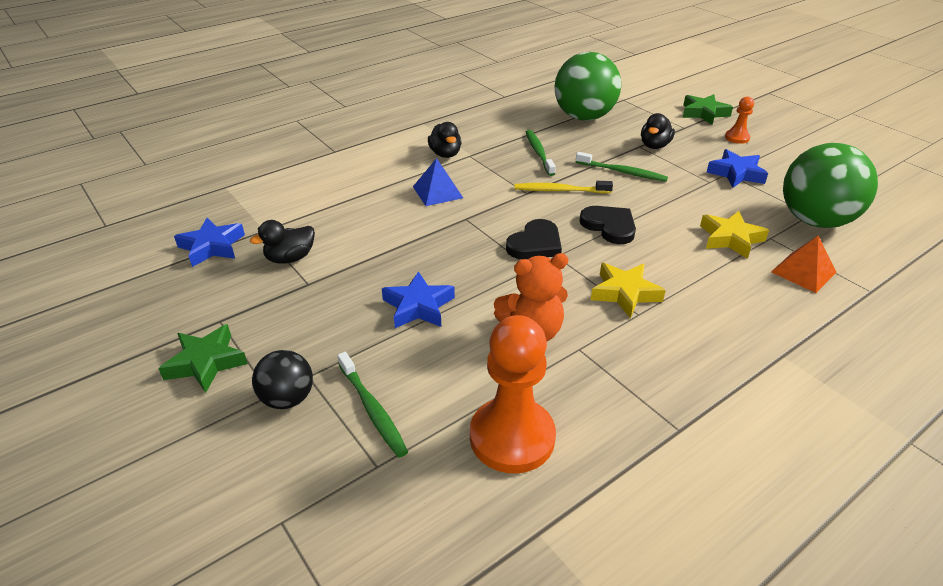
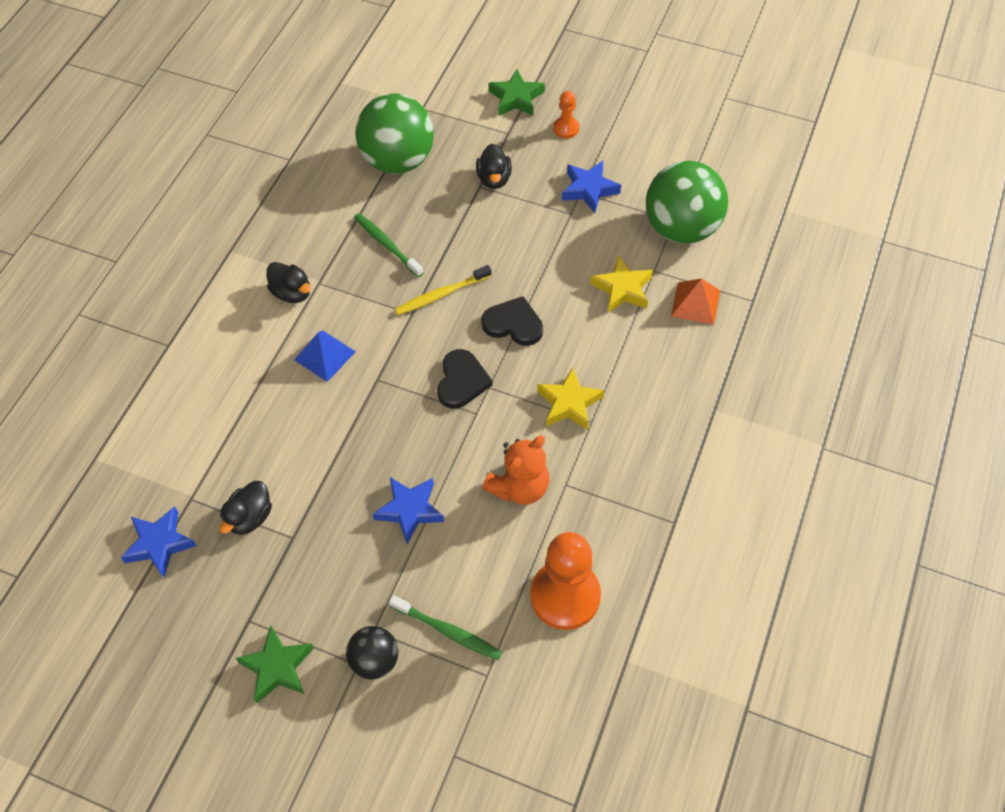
camera: 30 degrees left, 20 degrees up
(622, 172) = (485, 237): green toothbrush -> none

